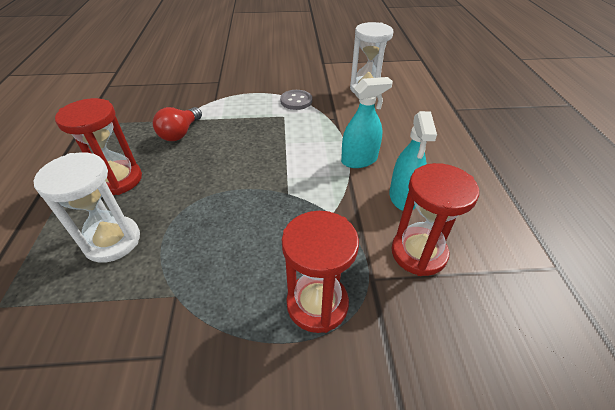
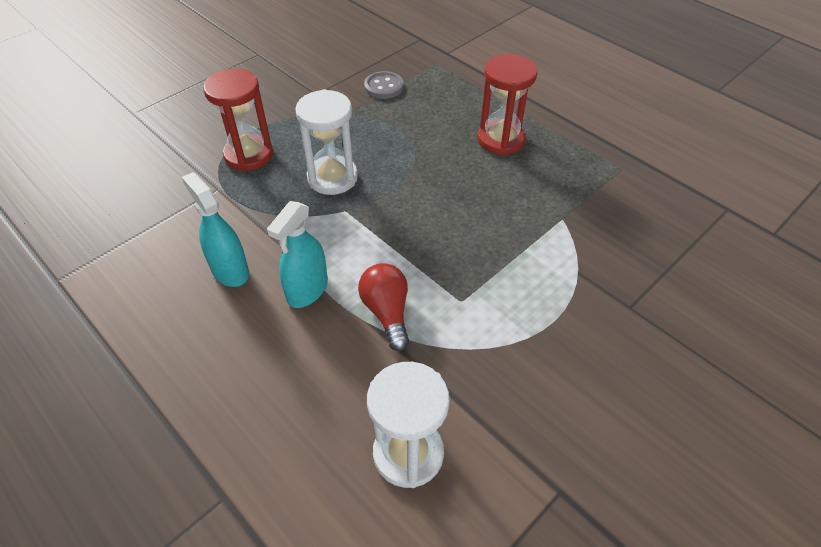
camera: 140 degrees right, 5 degrees up
(112, 241) = (429, 111): white hourglass -> white hourglass (332, 178)
(180, 133) = (532, 205): red light bulb -> red light bulb (387, 312)
(296, 101) = (479, 341): grey button -> grey button (384, 87)
(418, 253) = (190, 225): red hourglass -> none

